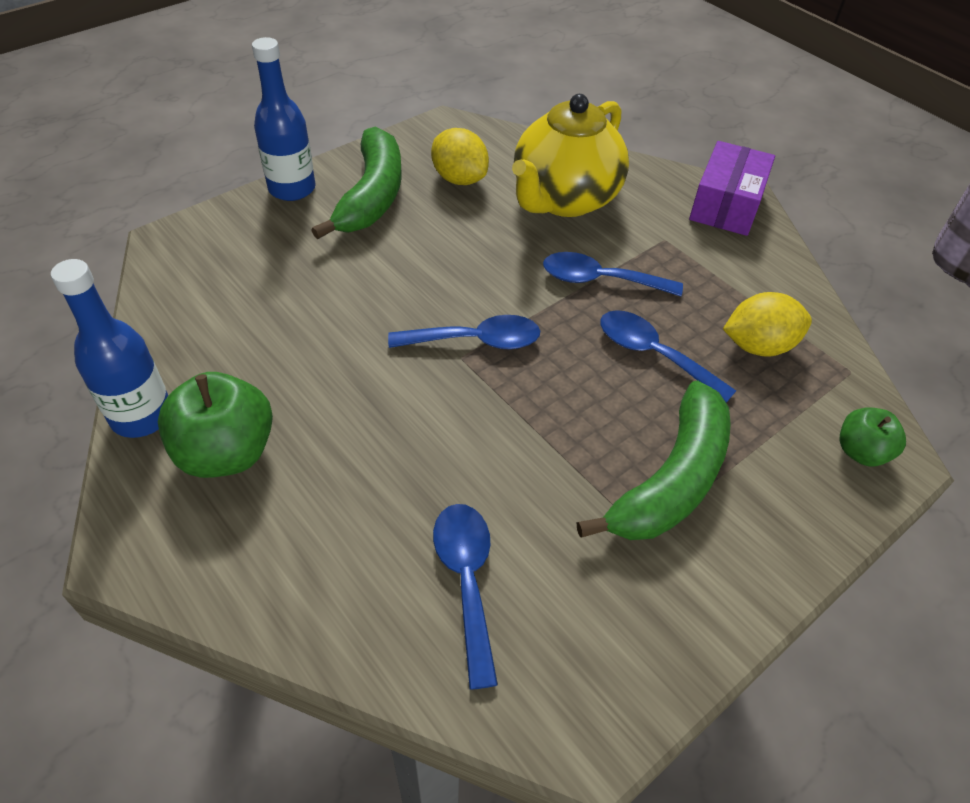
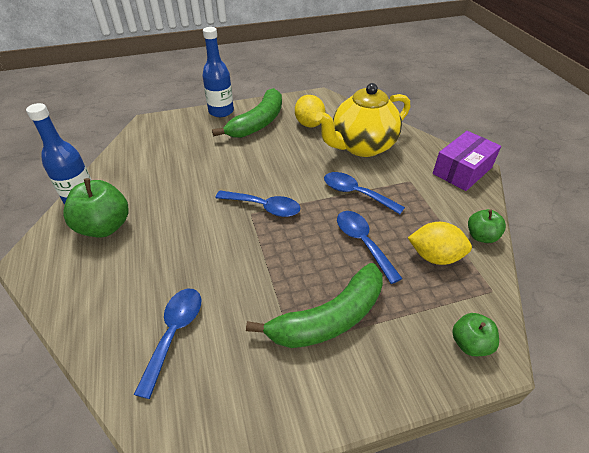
camera: 25 degrees right, 5 degrees down
(800, 299) = (481, 236): none -> green apple

